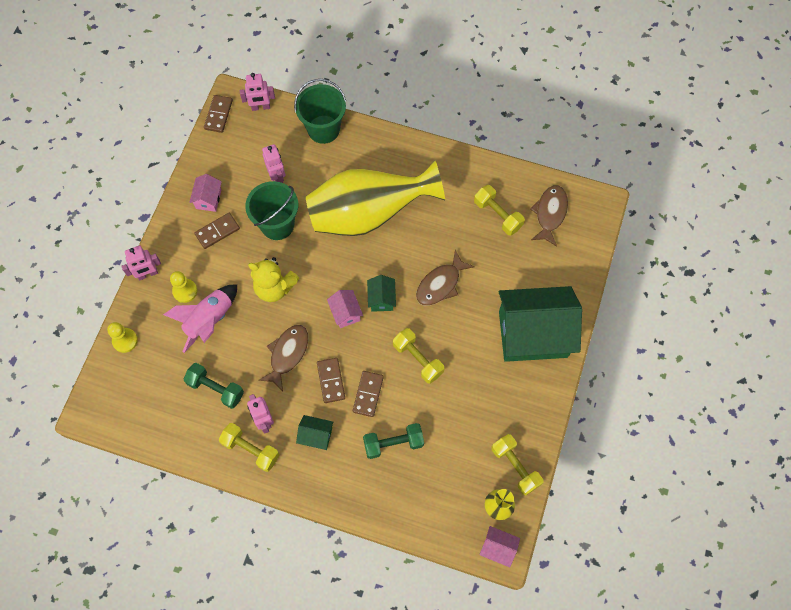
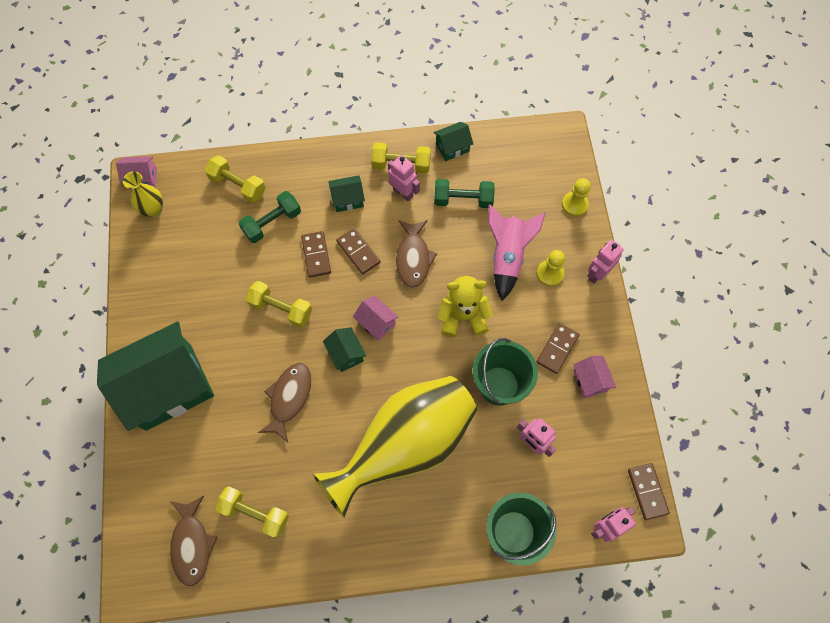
camera: 155 degrees right, 0 degrees up
(195, 445) = (452, 147): none -> green house
(515, 466) = (147, 250): yellow dumbbell -> yellow dumbbell (238, 185)

